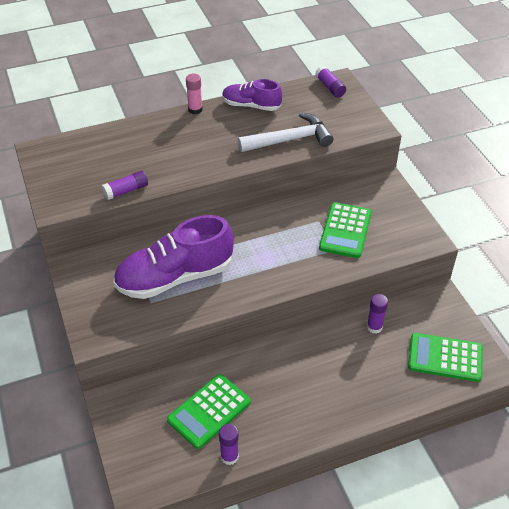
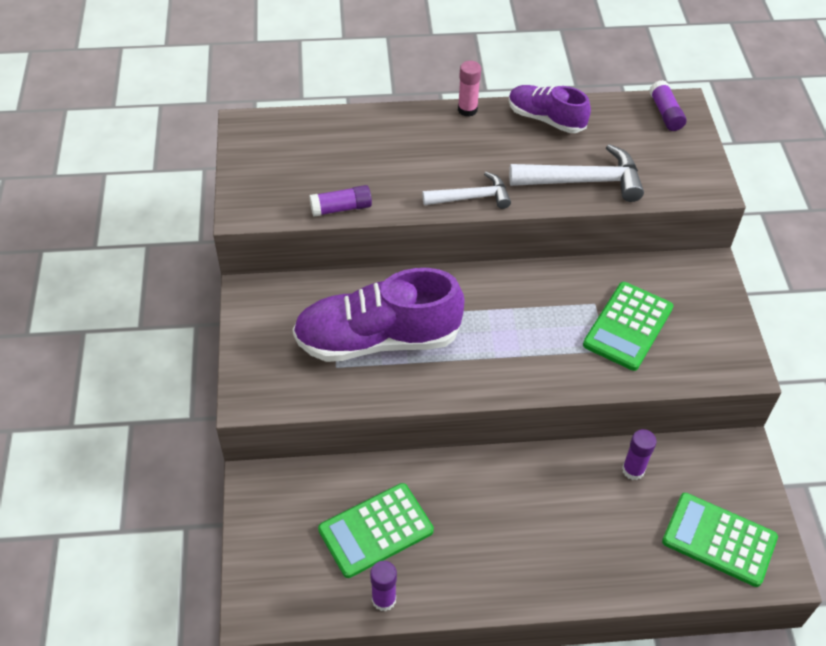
camera: 15 degrees right, 5 degrees up
(216, 165) = (471, 197): none -> white hammer

